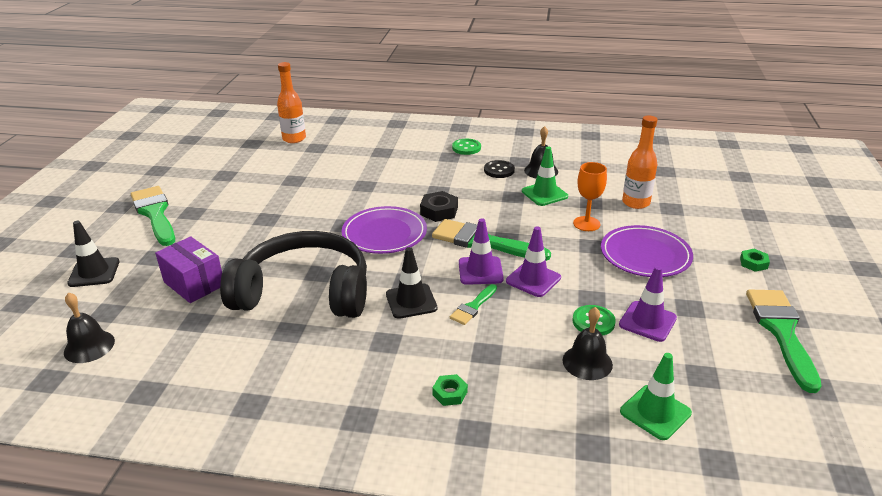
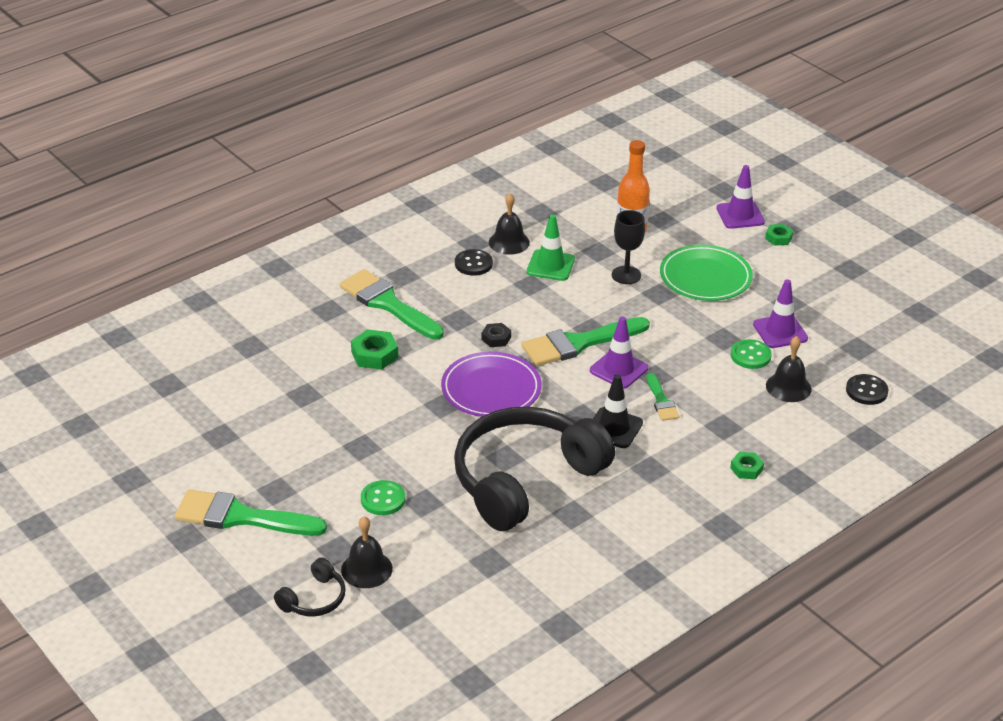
camera: 50 degrees left, 5 degrees up
(89, 346) = (449, 640): black bell -> black bell (366, 569)
(94, 272) = (314, 599): black traffic cone -> black headphones
(194, 283) = (424, 540): purple box -> none
(294, 139) = (203, 350): orange bottle -> none
(361, 182) = (374, 355): none -> green nut
(439, 211) = (496, 338): black nut -> black nut, size x0.63
(466, 148) = (401, 256): green button -> green button (383, 499)
(533, 279) = (665, 350): purple traffic cone -> purple traffic cone (740, 215)
(586, 224) = (626, 275): orange goblet -> black goblet
(645, 255) = (705, 277): purple plate -> green plate
(655, 412) = (866, 391): green traffic cone -> black button
(781, 331) = (858, 284): green brush -> green brush (387, 304)

